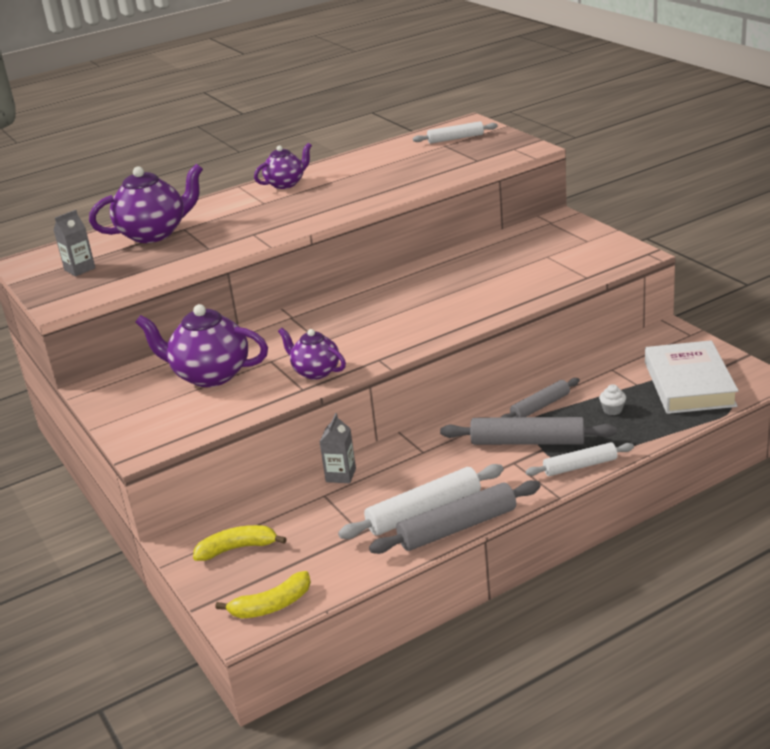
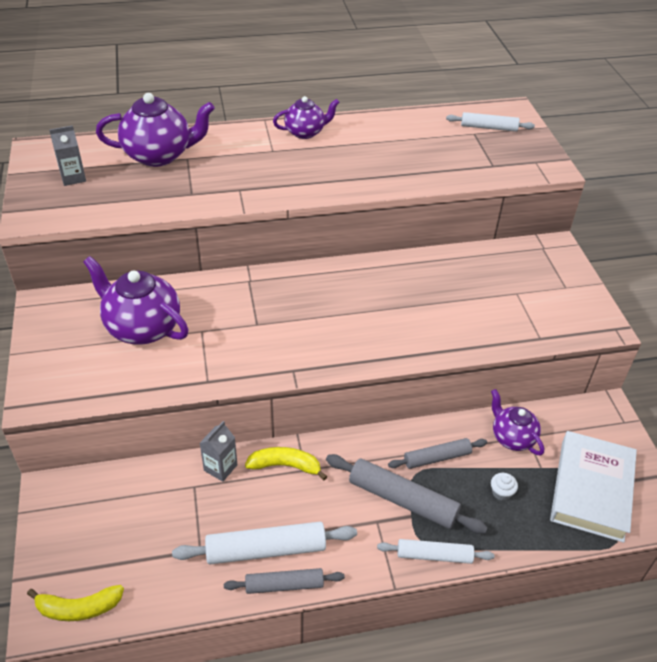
camera: 15 degrees right, 15 degrees up
(237, 548) = (89, 520): yellow banana -> yellow banana (285, 466)
(315, 371) = (230, 362): purple teapot -> purple teapot (512, 437)
(457, 527) = (284, 585): grey rolling pin -> grey rolling pin, size x0.64

